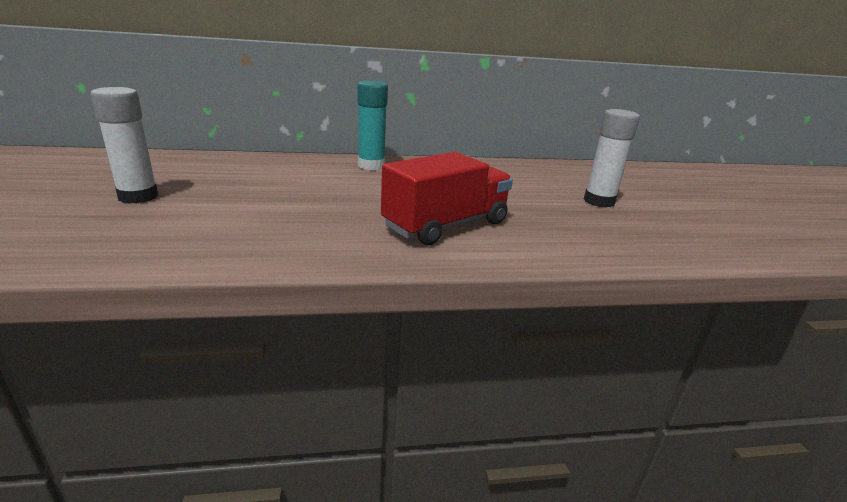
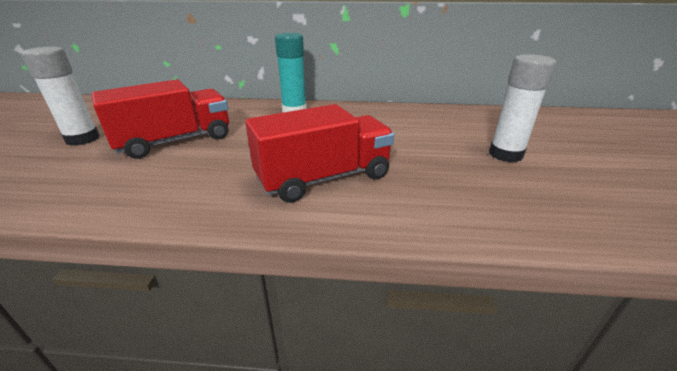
camera: 15 degrees right, 5 degrees up
(258, 197) = (175, 141): none -> red truck

